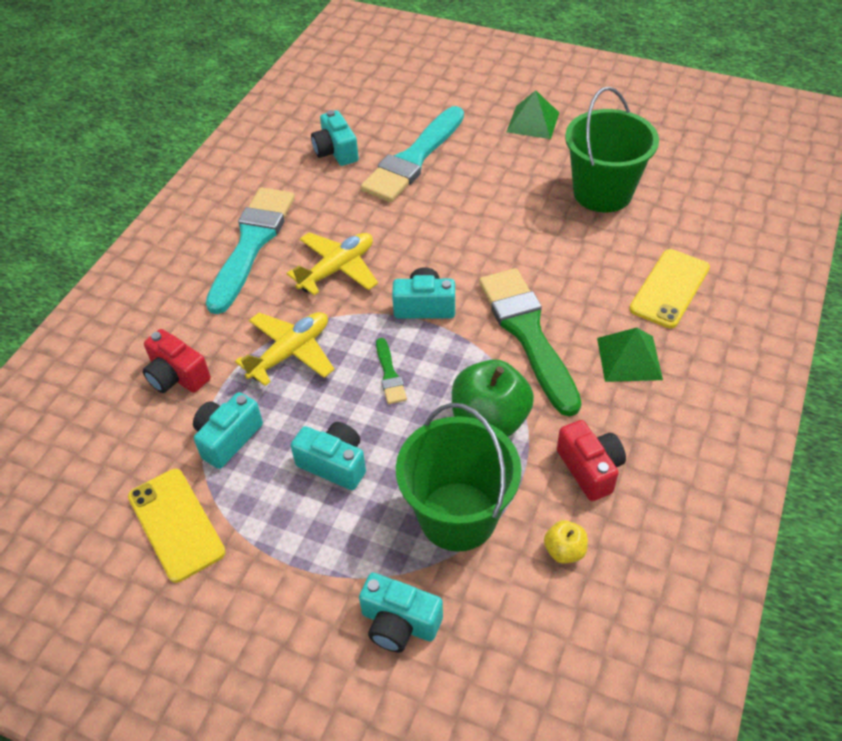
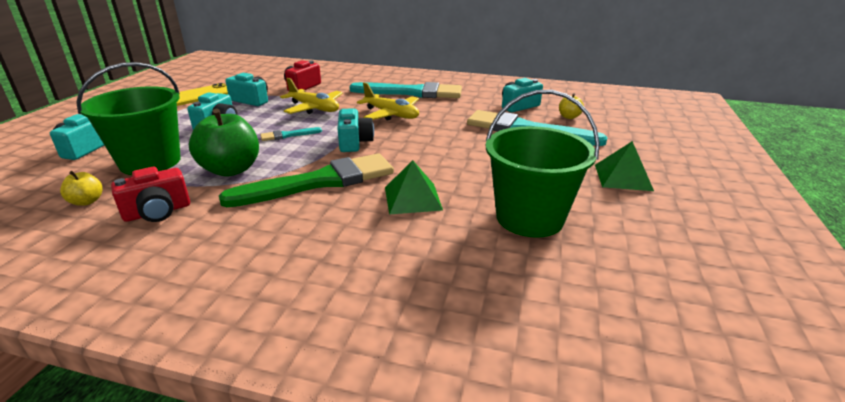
camera: 80 degrees right, 20 degrees down
(381, 120) = (569, 117): none -> yellow apple
(389, 375) = (288, 135): green brush -> turquoise brush
(629, 358) = (279, 233): green pyramid -> green pyramid (412, 198)
(670, 288) = (380, 261): yellow phone -> none

